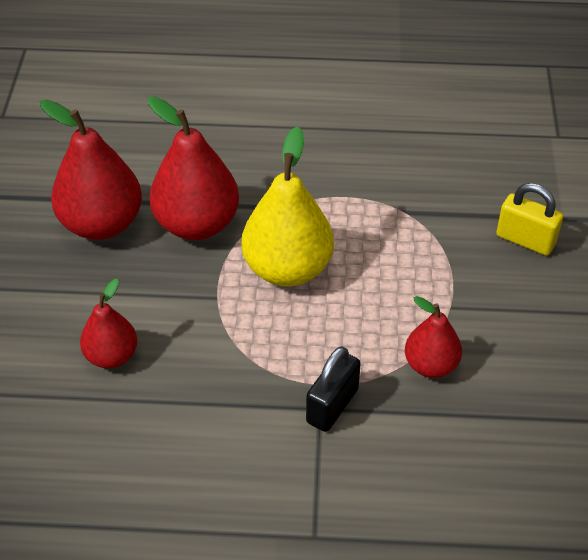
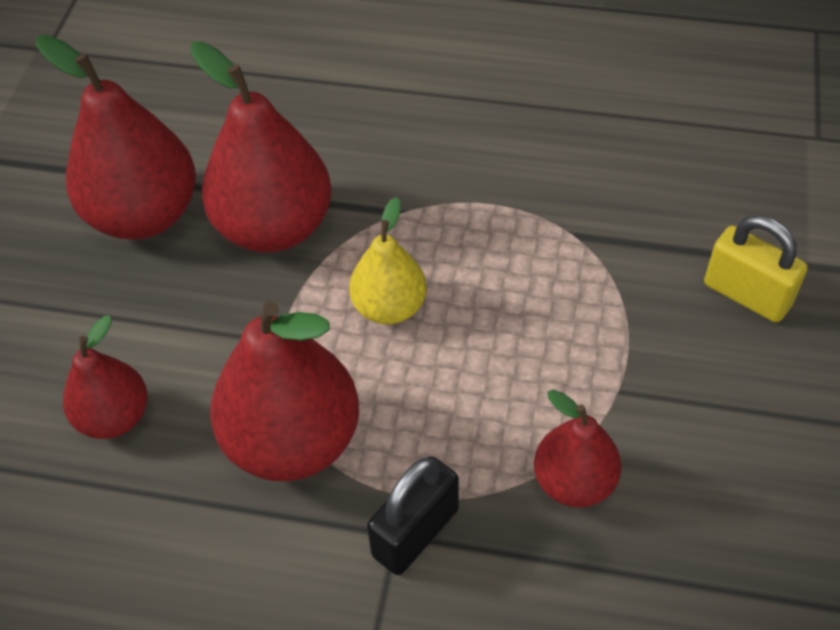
camera: 10 degrees right, 5 degrees up
(238, 358) = (292, 441): none -> red pear
(287, 269) = (389, 307): yellow pear -> yellow pear, size x0.58

